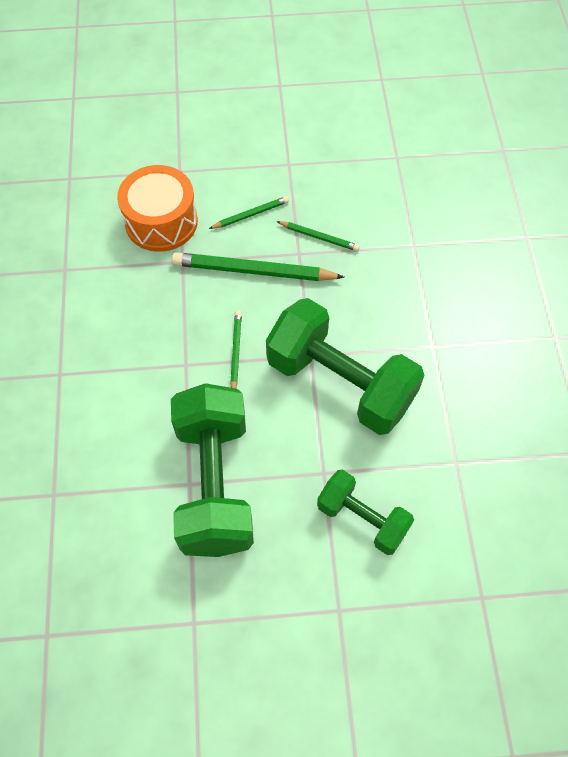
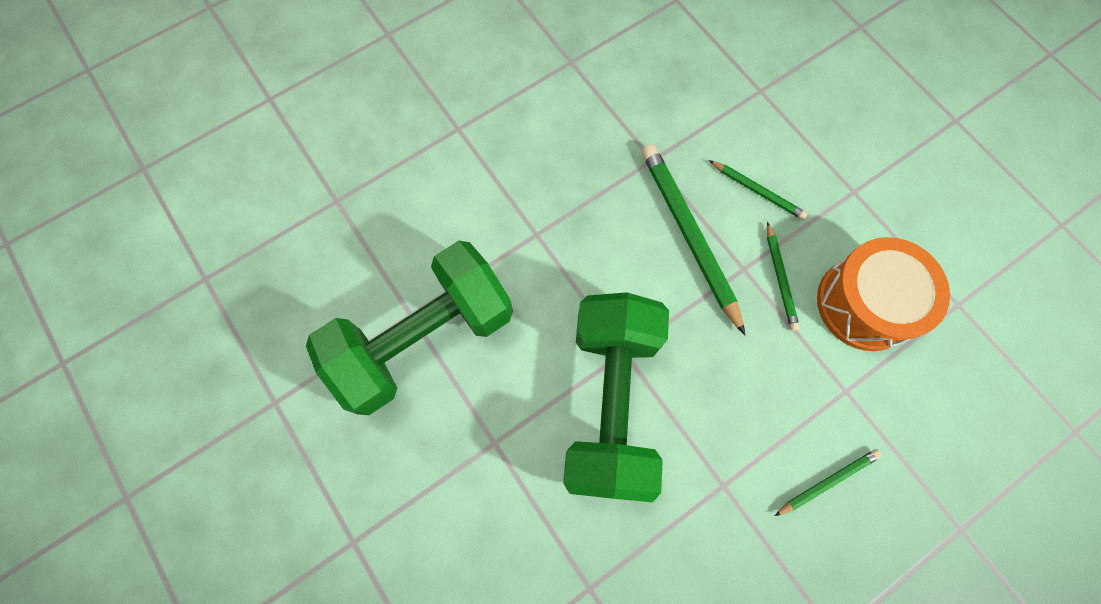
camera: 60 degrees right, 10 degrees up
(161, 222) = (686, 111): orange drum -> orange drum (865, 303)
(236, 352) = (581, 274): green pencil -> green pencil (828, 482)
(362, 518) = (465, 514): green dumbbell -> none

